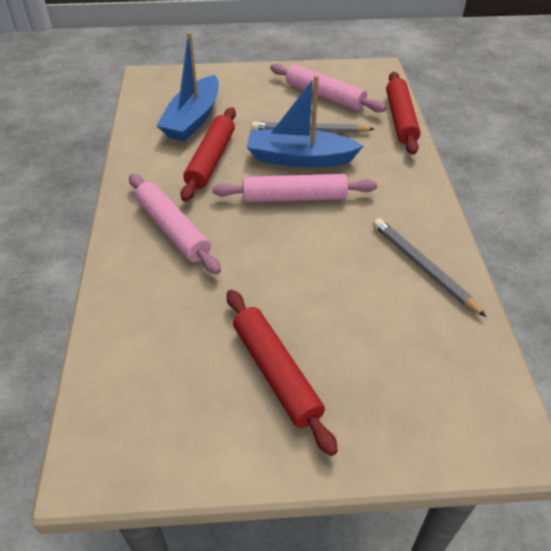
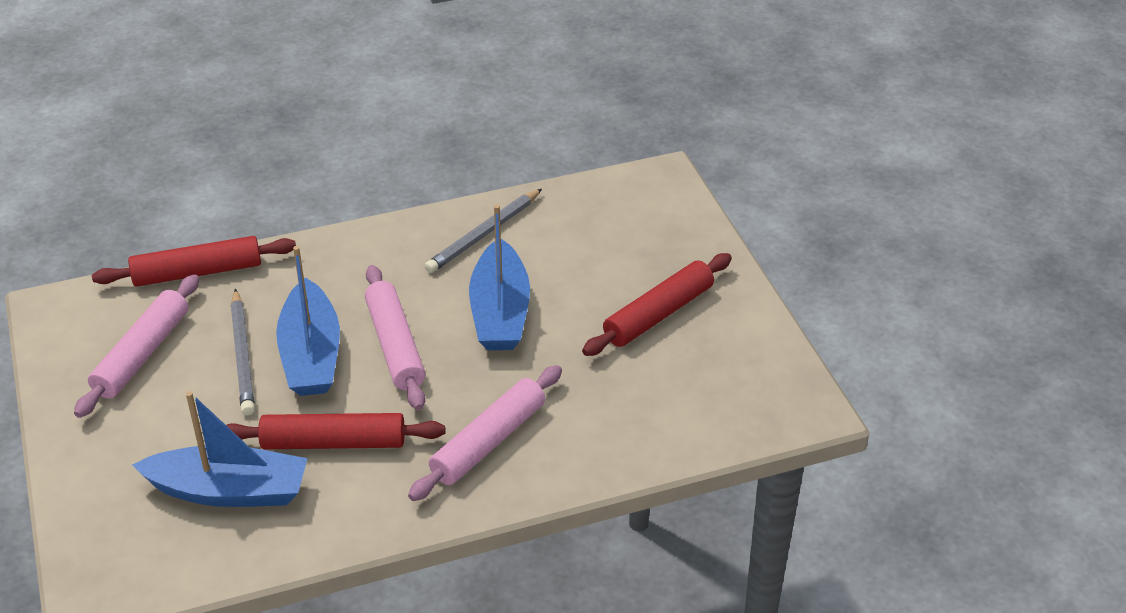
camera: 105 degrees left, 5 degrees down
(314, 260) = (500, 312): none -> blue boat

